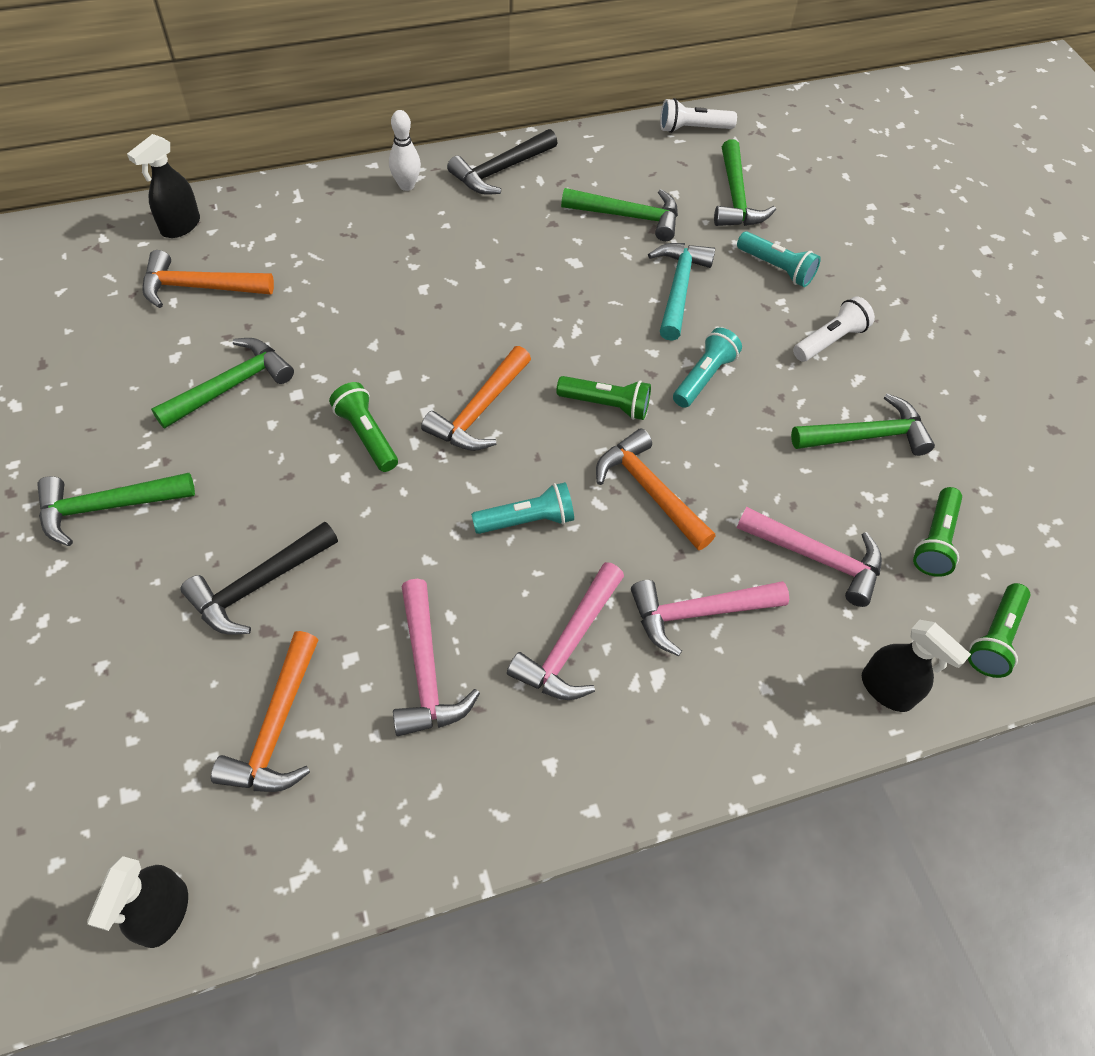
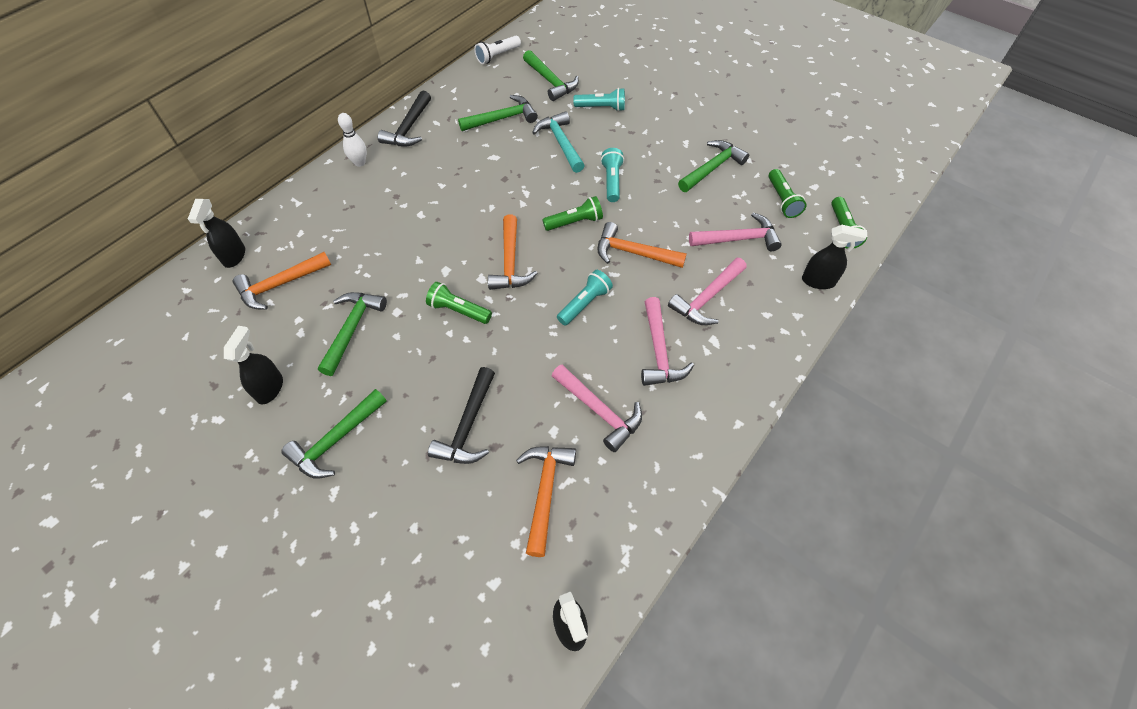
camera: 30 degrees left, 0 degrees up
(92, 403) = (270, 388): none -> black spray bottle
(276, 727) = (545, 492): orange hammer -> orange hammer turned 150 degrees counterclockwise
(829, 340) = (657, 130): white flashlight -> none

